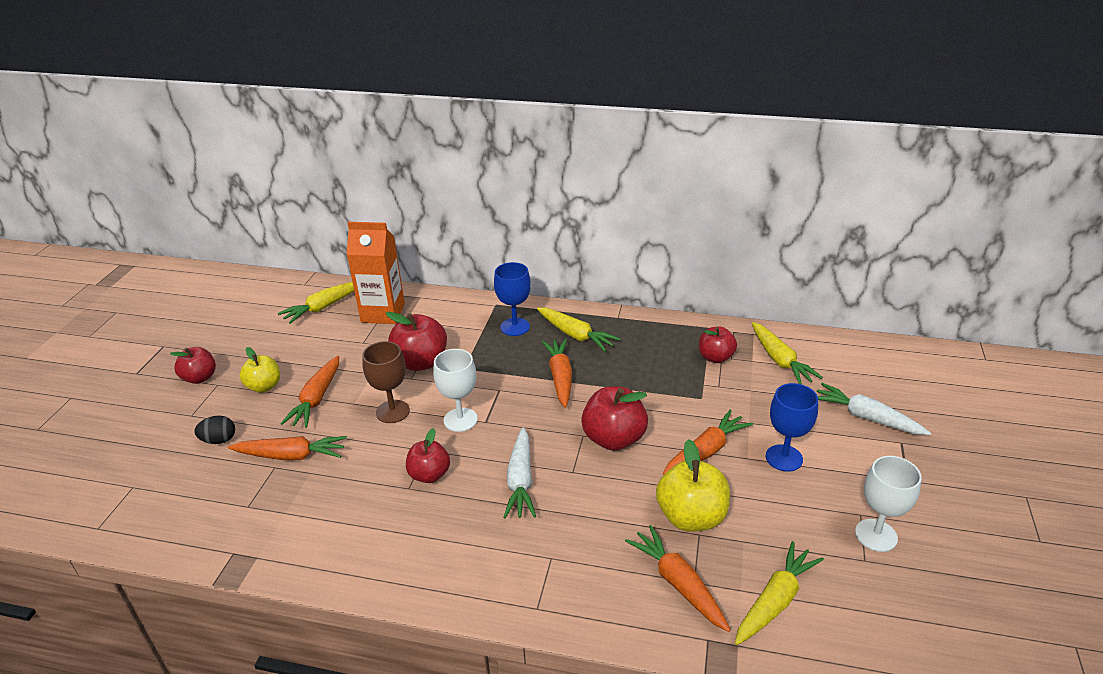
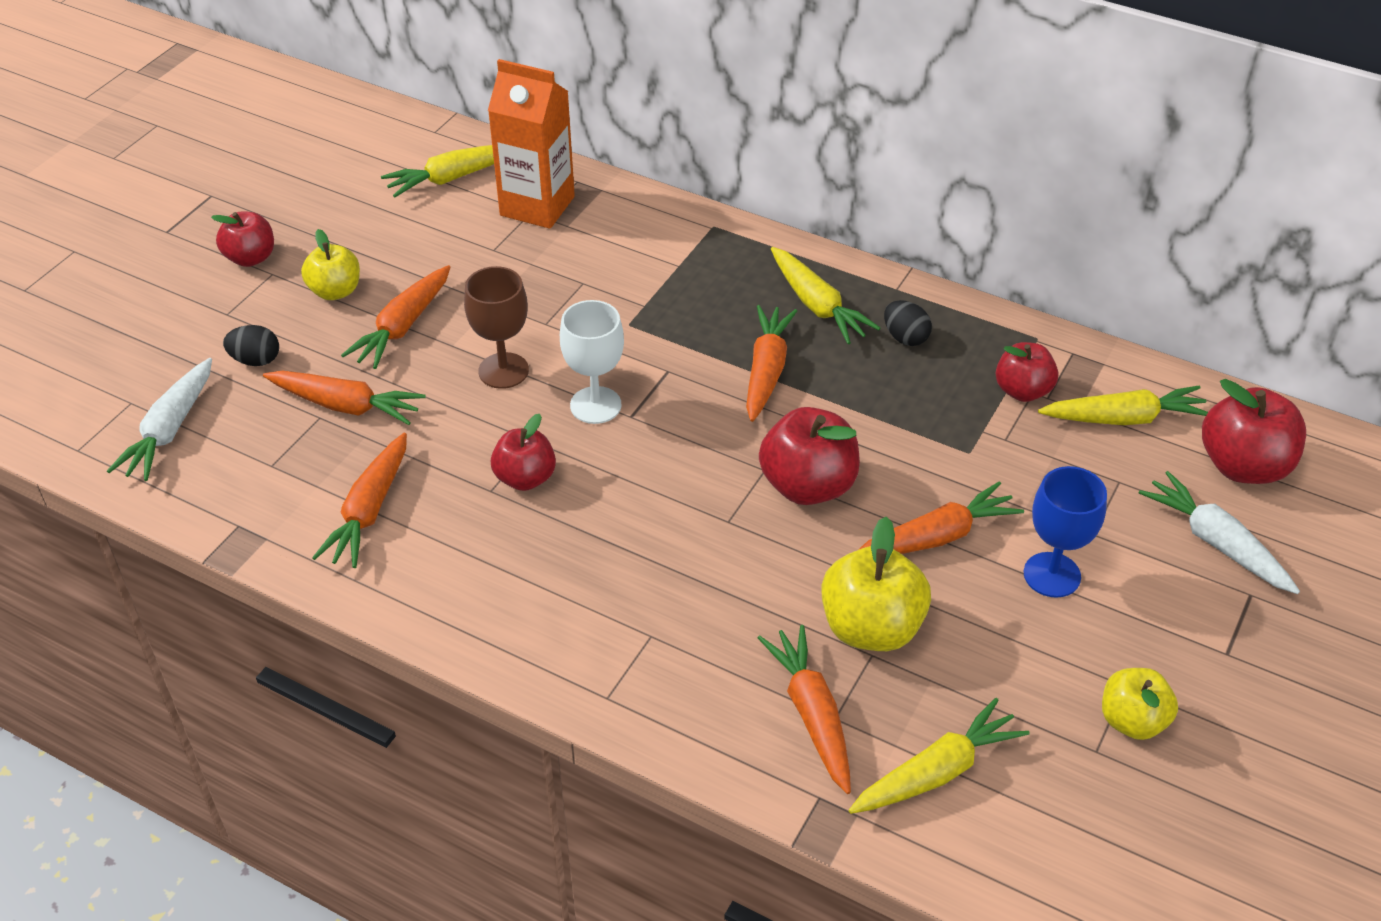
camera: 15 degrees right, 10 degrees up
(327, 521) = (369, 511): none -> orange carrot
(421, 362) = (568, 301): red apple -> red apple (1243, 466)
(515, 327) = (728, 271): blue goblet -> none
(520, 481) = (649, 517): white carrot -> white carrot (169, 430)
(635, 342) = (905, 337): none -> black egg
(780, 360) = (1124, 418): yellow carrot -> yellow carrot turned 90 degrees counterclockwise
(876, 535) = (1132, 721): white goblet -> yellow apple

